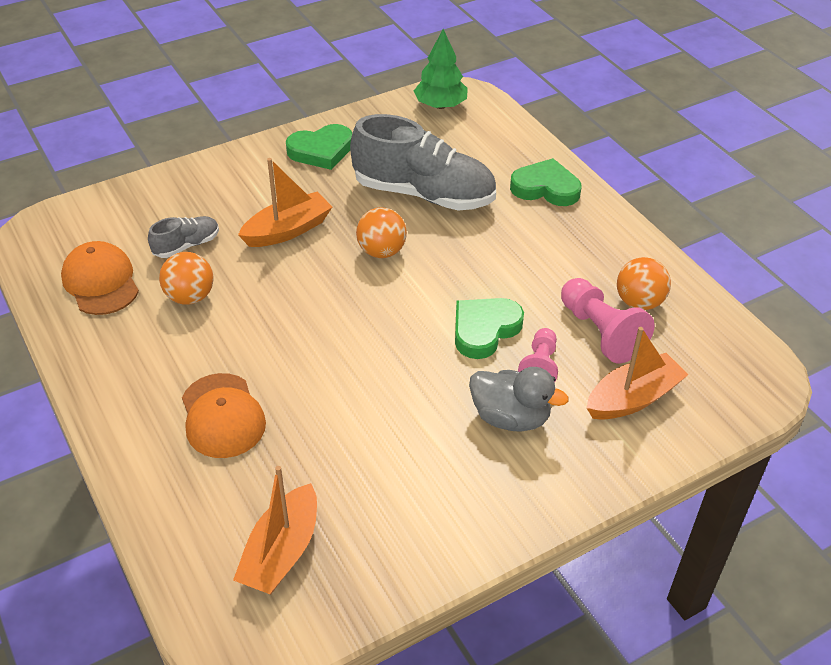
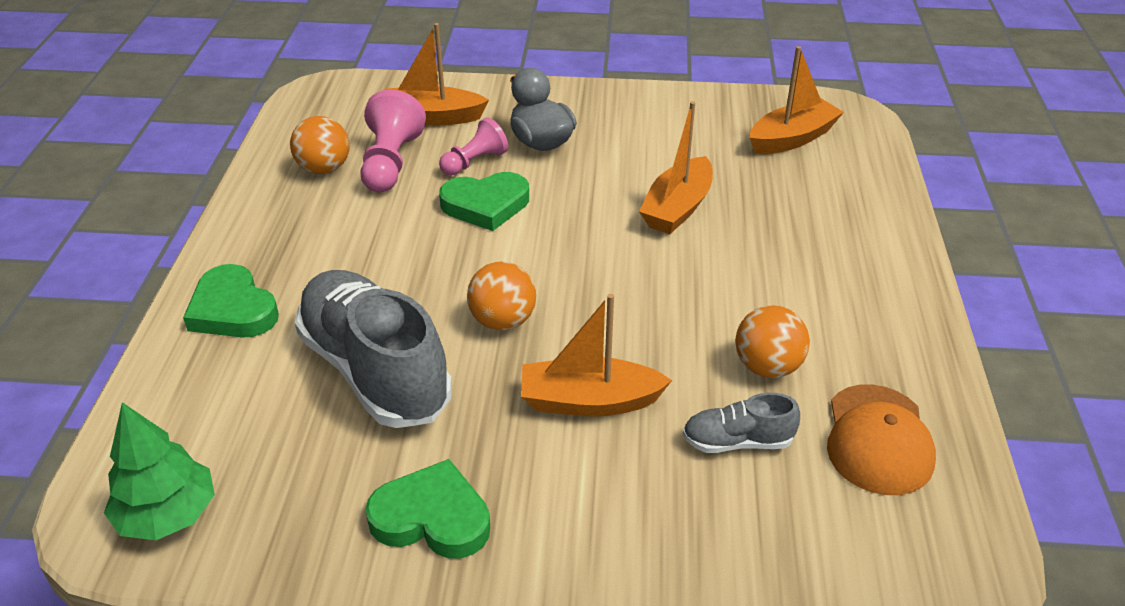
camera: 145 degrees left, 5 degrees down
(222, 416) = (792, 237): orange cap -> none
(335, 400) = (677, 208): none -> orange boat

